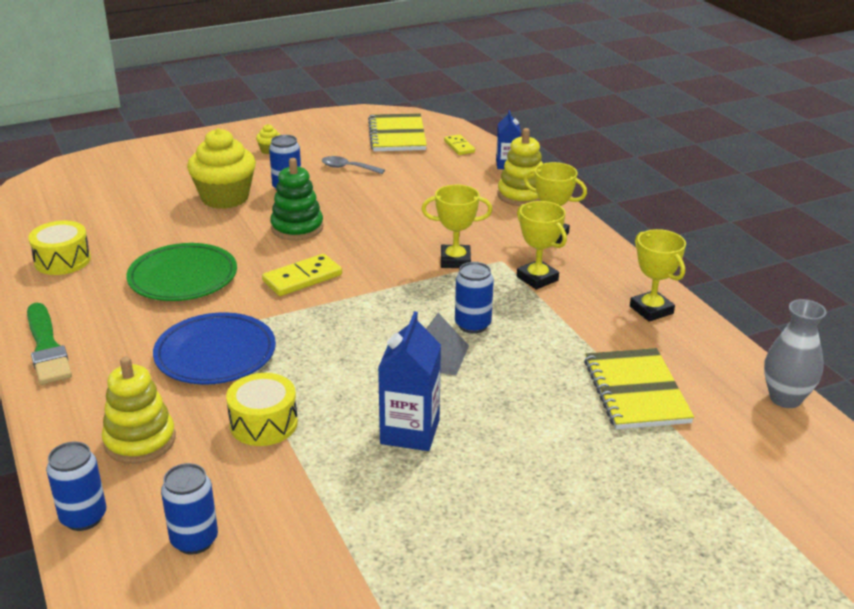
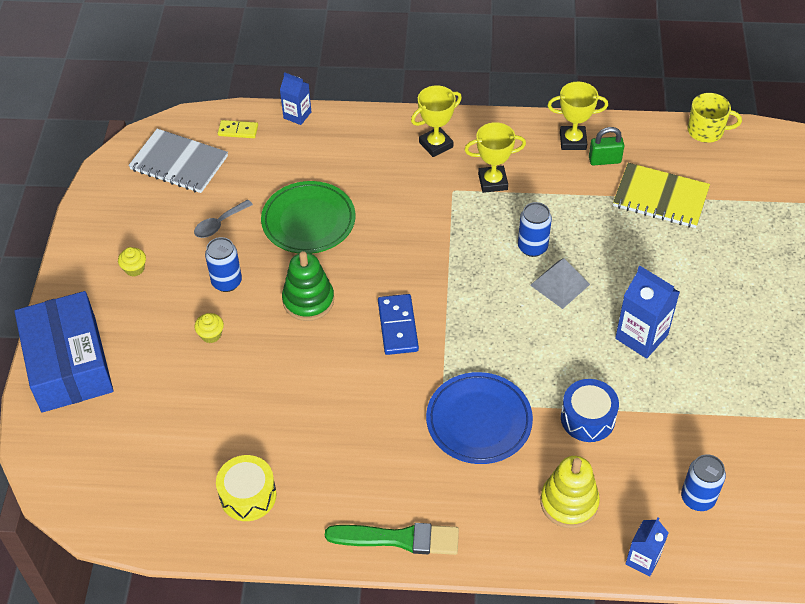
camera: 60 degrees left, 20 degrees up
(83, 517) = (643, 559): blue can -> blue carton
(155, 154) = (69, 364): none -> blue box
(183, 278) = (342, 410): green plate -> green plate (308, 221)
(225, 198) = (211, 335): yellow cupcake -> yellow cupcake, size x0.41
(263, 423) = (587, 418): yellow drum -> blue drum
(302, 278) = (398, 326): yellow domino -> blue domino
(397, 135) = (179, 163): yellow notebook -> grey notebook
(455, 260) = (434, 218): yellow trophy -> none
(522, 195) = (358, 131): yellow stacking toy -> none
(648, 337) = (604, 160): none -> green padlock
(785, 398) = (706, 131): grey vase -> yellow mug

